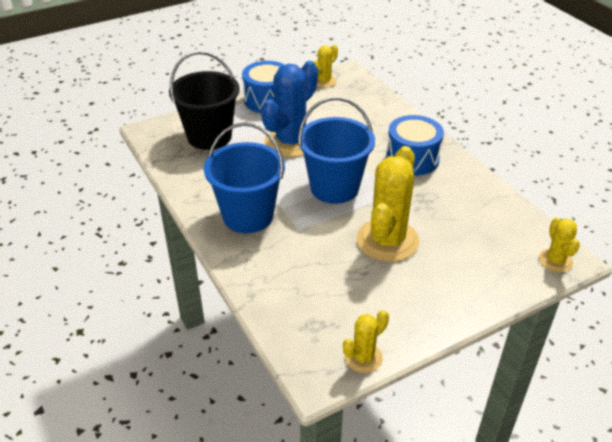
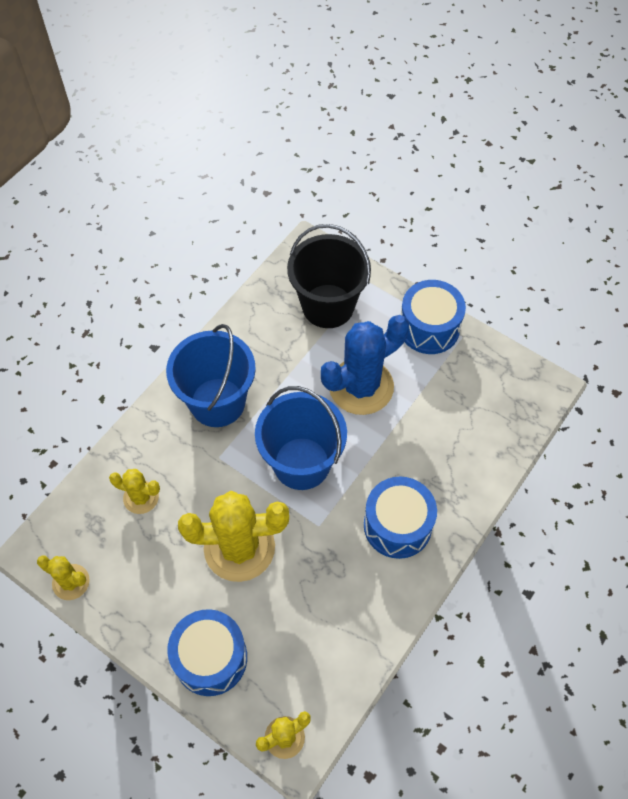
camera: 65 degrees right, 20 degrees up
(291, 142) = (361, 386): blue cactus -> blue cactus turned 45 degrees counterclockwise
(324, 81) = (506, 369): yellow cactus -> yellow cactus (141, 497)
(476, 283) = (210, 658): none -> blue drum

